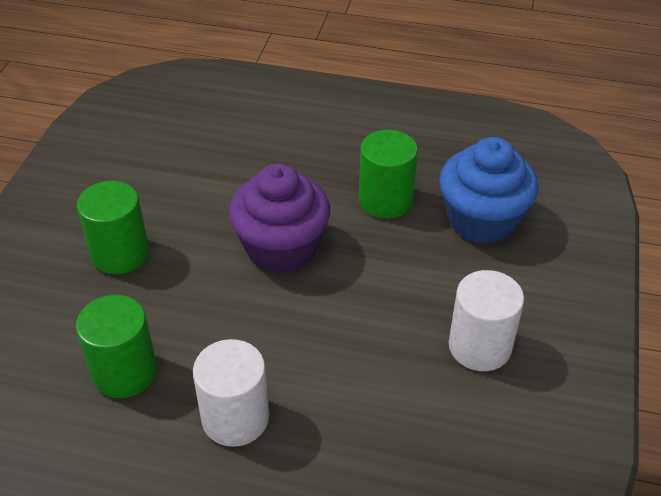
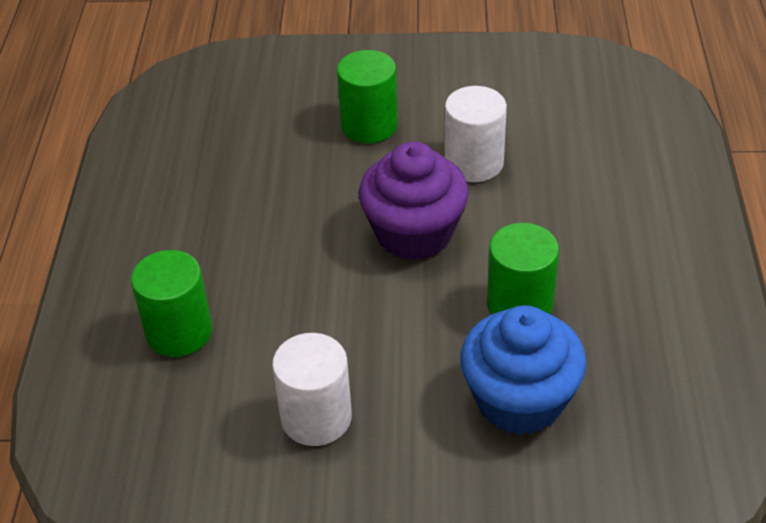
camera: 80 degrees right, 0 degrees up
(124, 372) = (231, 166): green cylinder -> green cylinder (179, 332)
(235, 418) = (193, 247): white cylinder -> white cylinder (474, 163)

